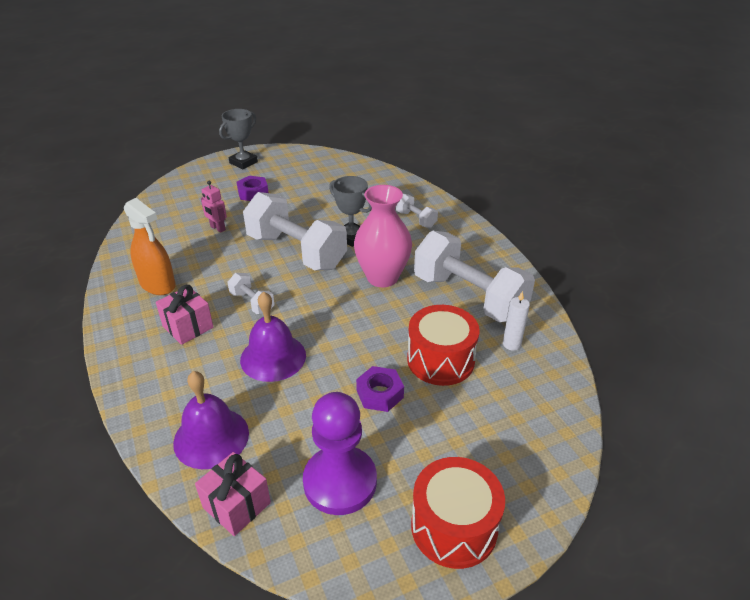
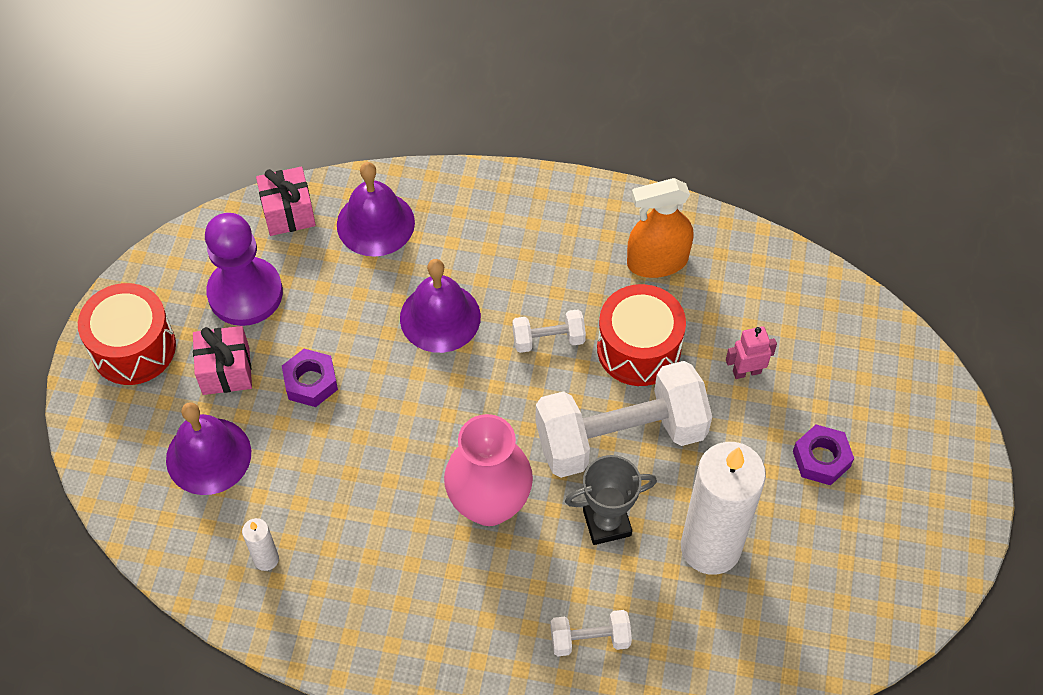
camera: 125 degrees right, 20 degrees up
(188, 327) = (552, 262): pink gift -> pink gift (226, 371)
(243, 162) = (939, 492): grey trophy -> none
(332, 205) = (710, 547): none -> white candle
(440, 360) = (305, 468): red drum -> red drum (638, 349)
(469, 297) = (375, 577): white dumbbell -> none
(484, 414) = (208, 456): none -> purple bell

